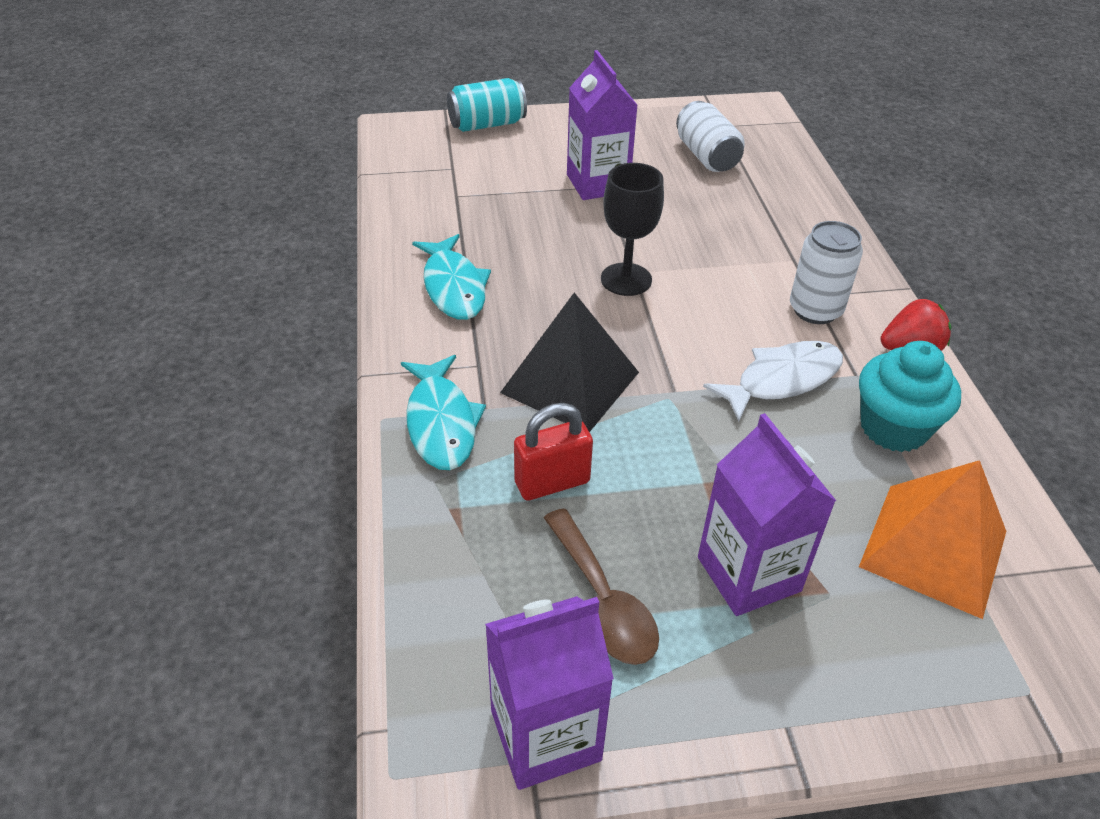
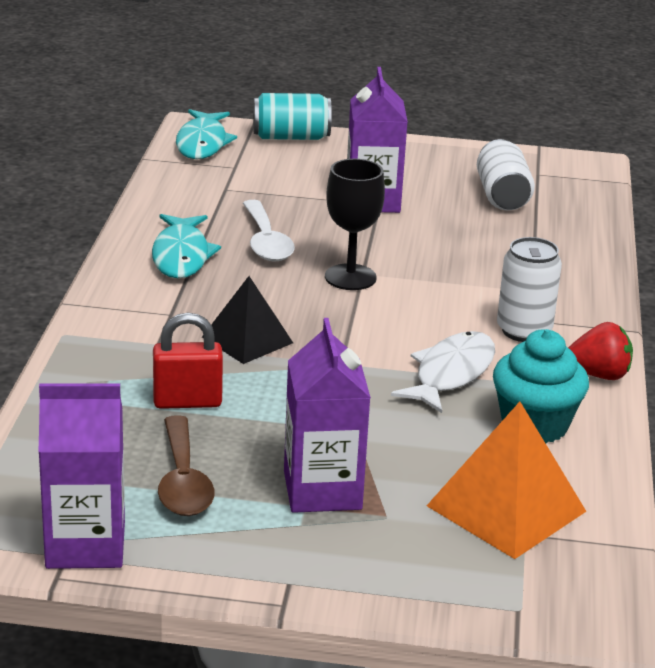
camera: 15 degrees right, 15 degrees down
(441, 422) = (114, 346): turquoise fish -> turquoise fish (202, 143)
(525, 252) = (266, 241): none -> white spoon
(570, 382) = (247, 340): black pyramid -> black pyramid, size x0.67
(782, 380) = (451, 374): white fish -> white fish turned 45 degrees counterclockwise

